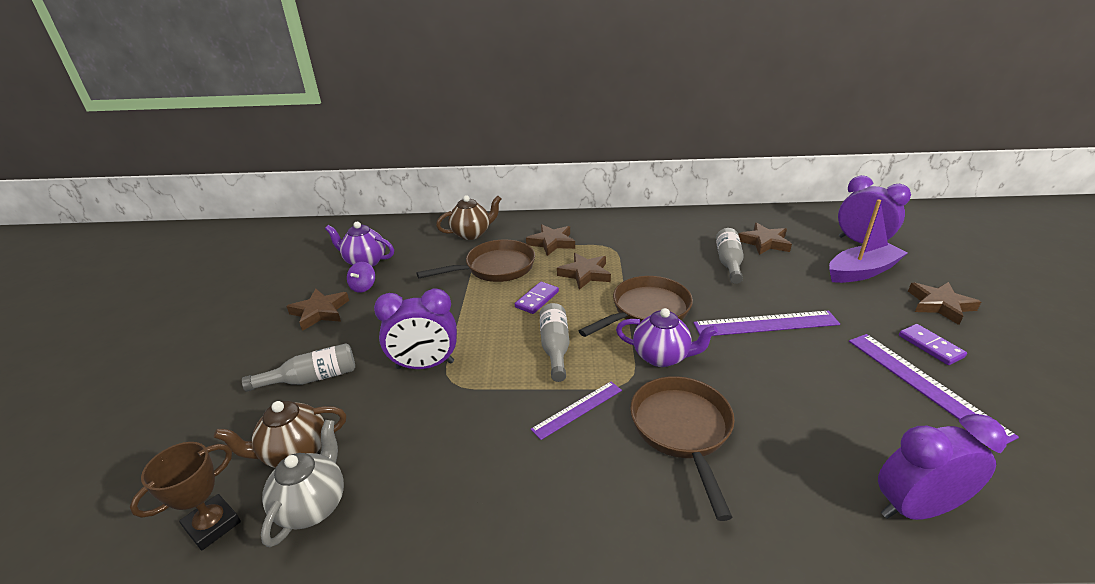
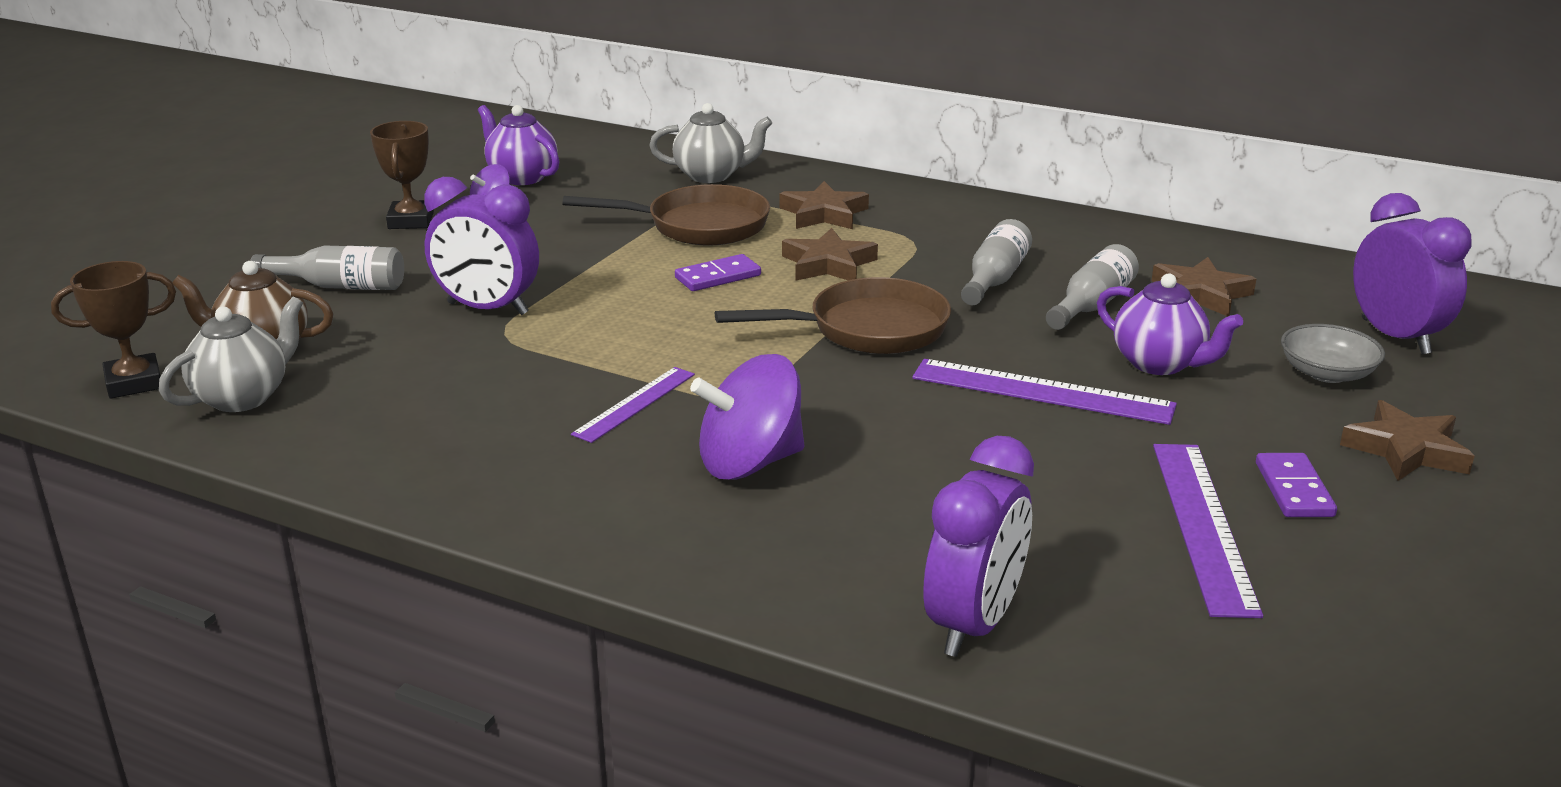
camera: 25 degrees right, 5 degrees down
(320, 312) = (410, 221): brown star -> brown trophy
(471, 234) = (711, 175): brown teapot -> grey teapot
(555, 347) = (680, 335): grey bottle -> grey bottle (994, 279)
(578, 409) = (635, 404): purple ruler -> purple ruler turned 45 degrees counterclockwise
(662, 357) = (822, 384): purple teapot -> purple teapot (1159, 363)
(682, 431) = (749, 463): brown pan -> purple spinning top
(861, 271) = (1327, 373): purple boat -> grey bowl
(915, 508) = (973, 624): purple clock -> purple clock turned 105 degrees clockwise

